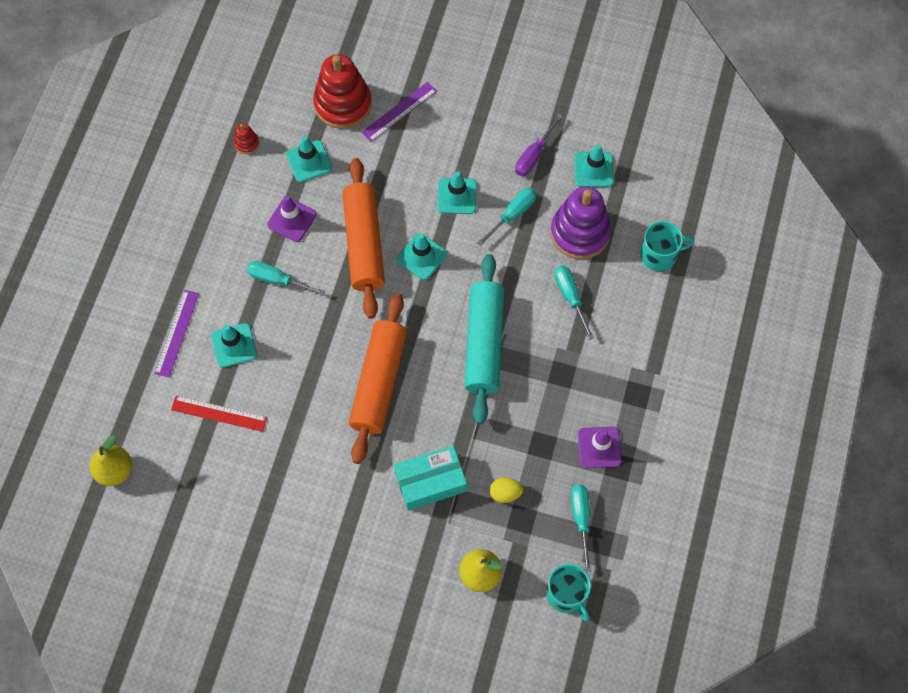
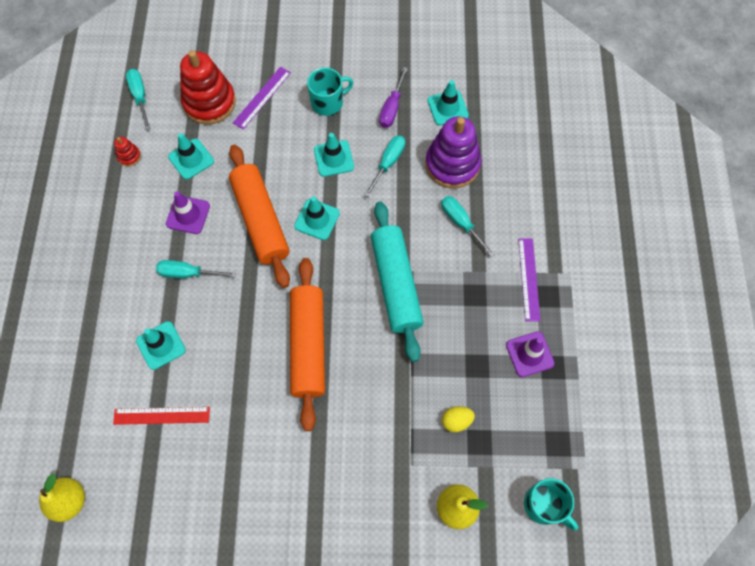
camera: 15 degrees left, 0 degrees up
(177, 333) = (102, 347): purple ruler -> purple ruler (529, 279)
(430, 482) = (383, 429): turquoise box -> none
(581, 518) = (534, 426): turquoise screwdriver -> turquoise screwdriver (140, 96)
(659, 255) = (528, 167): turquoise mug -> turquoise mug (328, 102)

